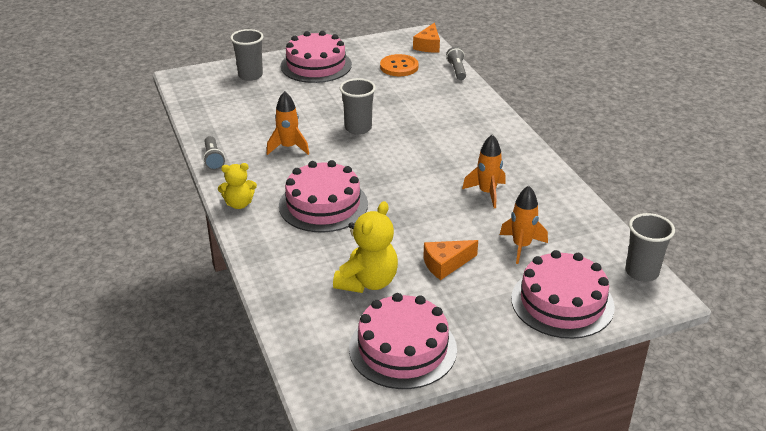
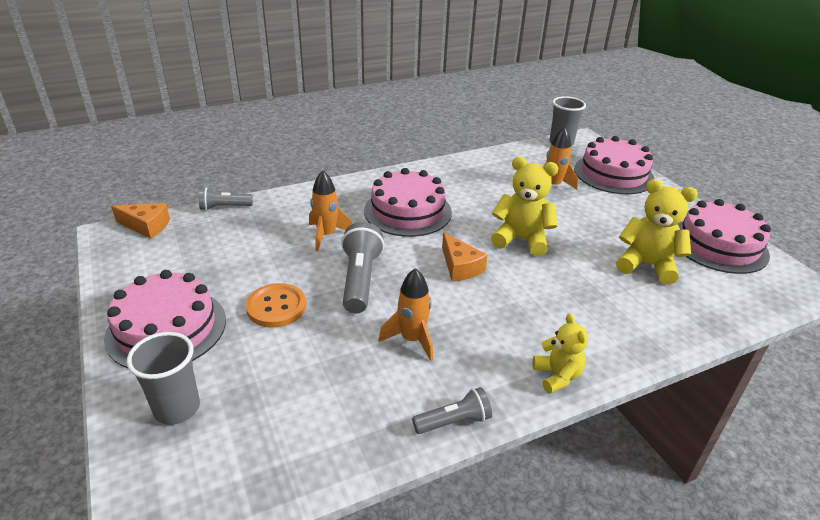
camera: 95 degrees left, 0 degrees up
(323, 205) = (532, 300): pink cake -> pink cake (407, 211)
(358, 128) = (360, 280): grey cup -> grey flashlight
(399, 67) = (200, 249): orange button -> orange button (276, 307)
(413, 210) = (521, 239): none -> yellow teddy bear
(445, 264) = (596, 222): orange cheese -> orange cheese (460, 267)
(487, 193) = (478, 198): orange rocket -> orange rocket (326, 235)

